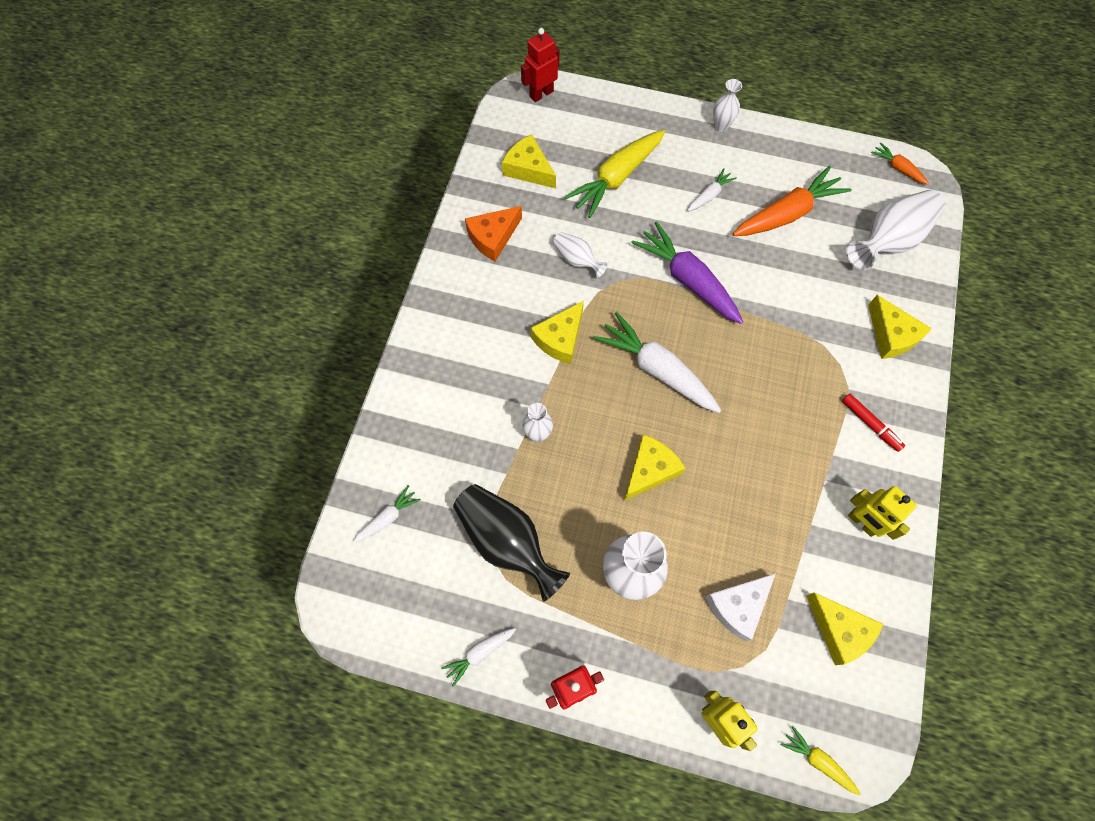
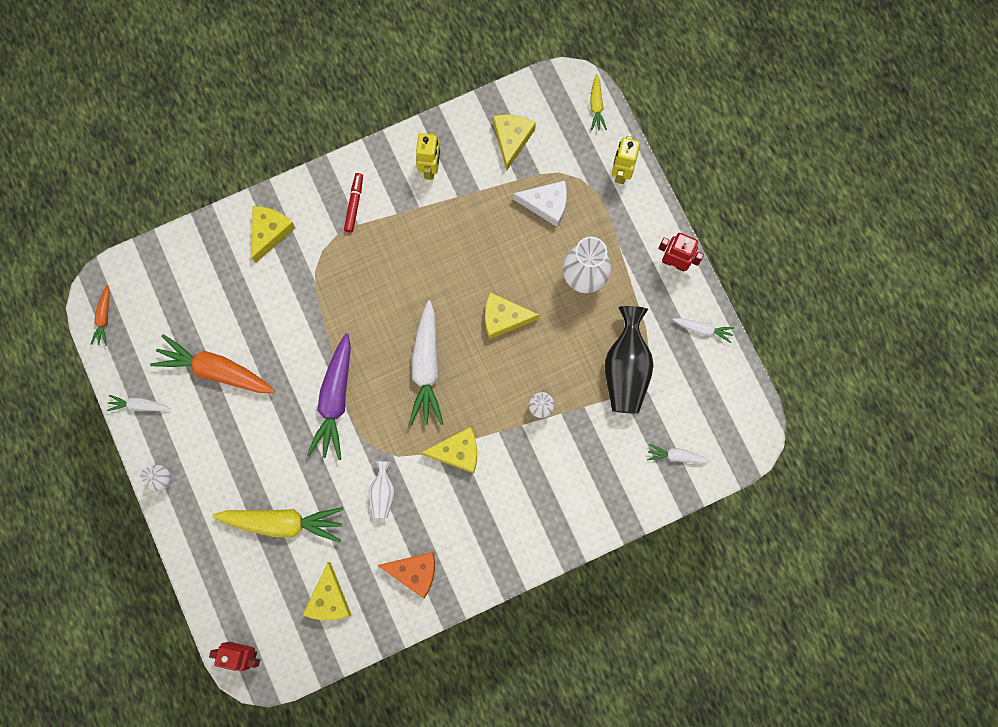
camera: 130 degrees left, 10 degrees up
(709, 195) = (243, 439): white carrot -> white carrot (139, 405)
(888, 240) = (183, 283): white vase -> none

